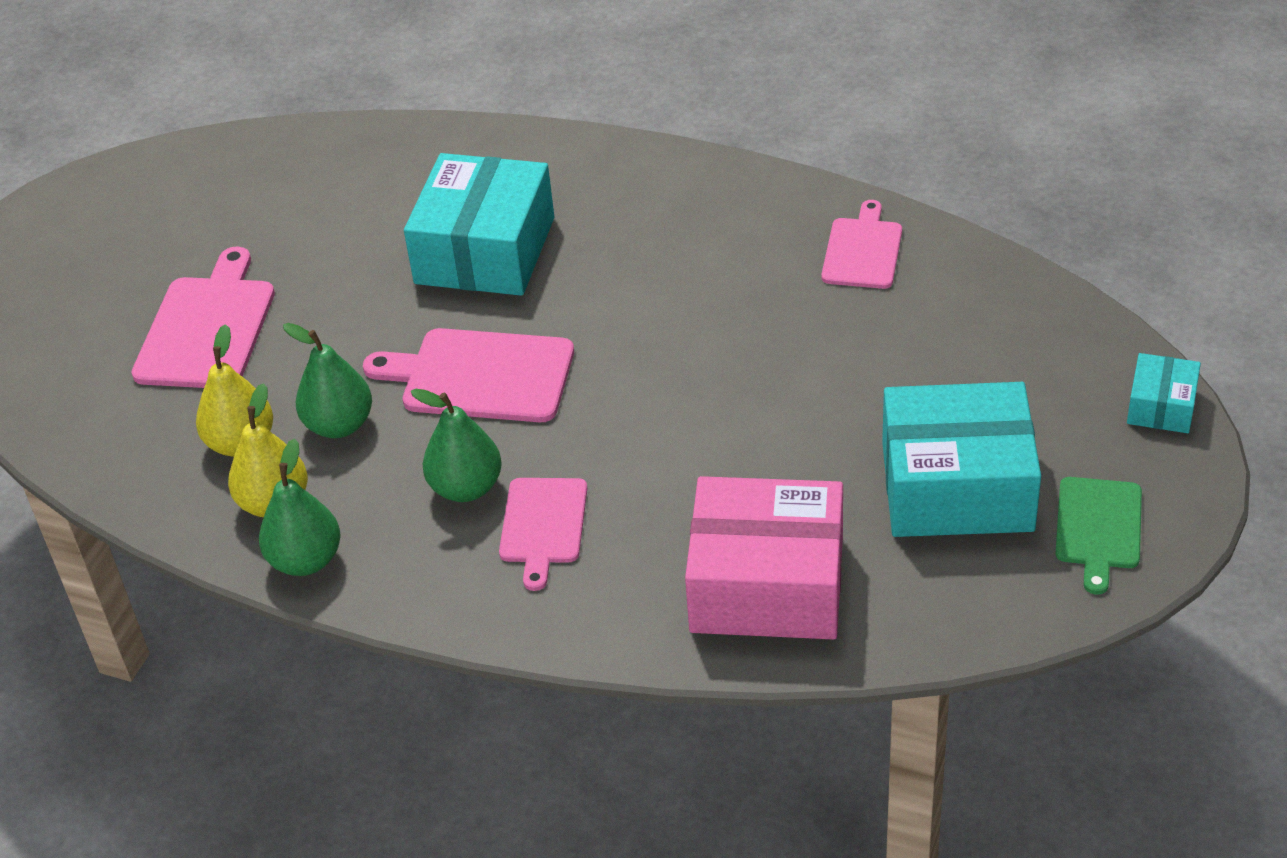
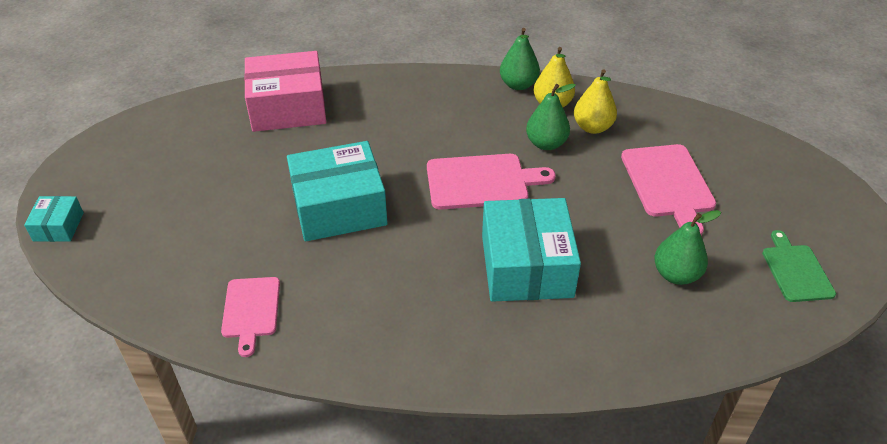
camera: 160 degrees right, 0 degrees up
(466, 488) = (457, 125): green pear -> green pear (676, 274)
(543, 525) = (409, 115): pink cutting board -> none
(957, 487) = (190, 164): turquoise box -> turquoise box (339, 207)
(1098, 528) = (114, 155): green cutting board -> green cutting board (796, 270)

